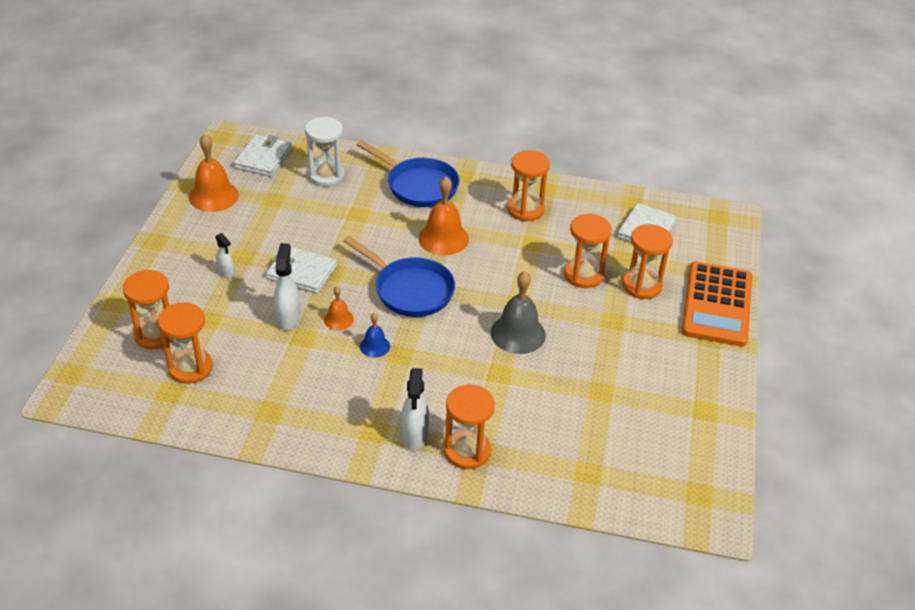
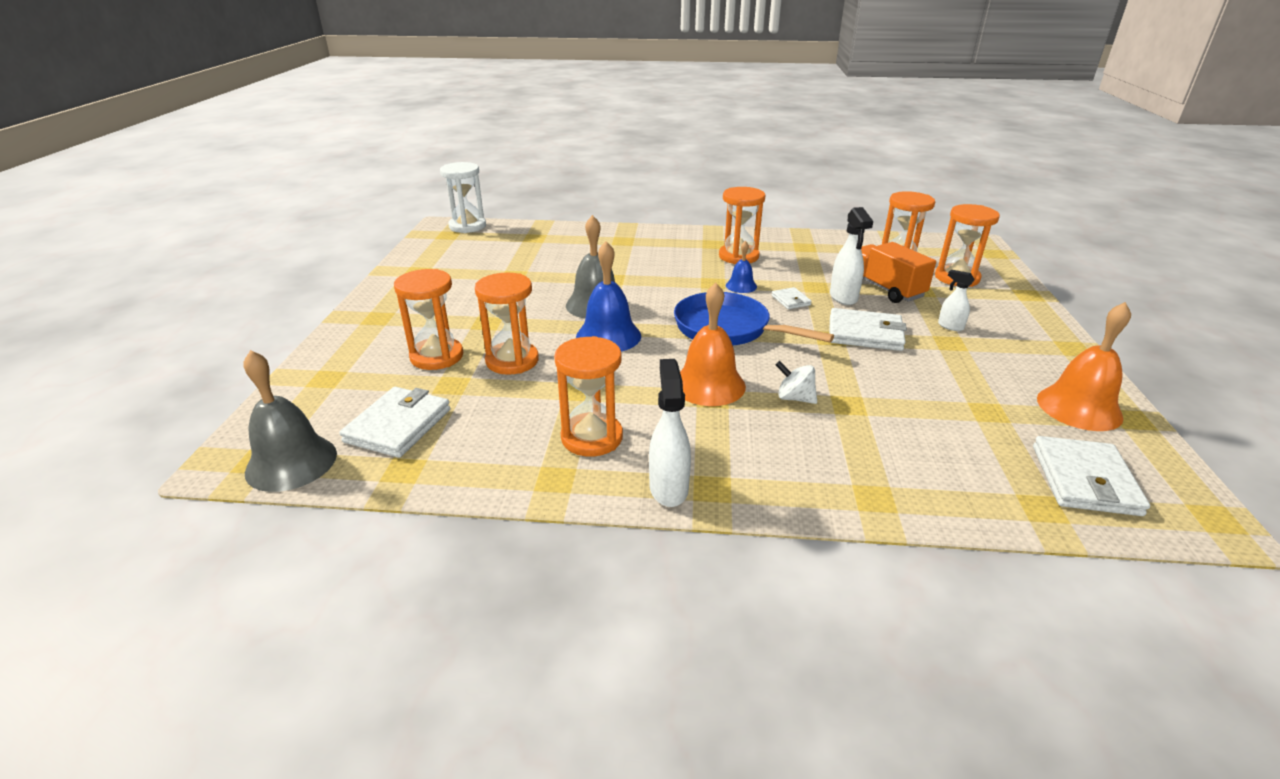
camera: 175 degrees right, 10 degrees down
(240, 326) = (884, 289): none -> orange truck
(326, 175) = (947, 459): white hourglass -> white hourglass (467, 226)
(338, 319) = (791, 300): orange bell -> white wallet
(390, 222) = (794, 398): none -> white spinning top
(414, 436) = (678, 243): white spray bottle -> white spray bottle (668, 488)
(418, 186) = (781, 458): blue pan -> none
(467, 451) = (633, 240): orange hourglass -> orange hourglass (738, 256)
(509, 293) = (608, 336): none -> blue bell
(697, 213) = (291, 462): none -> grey bell
(717, 304) = (347, 346): orange calculator -> none

